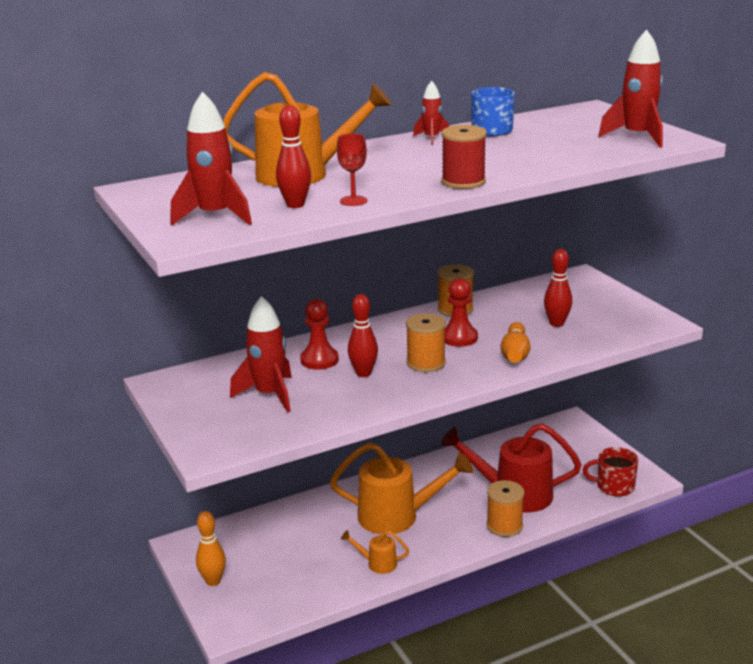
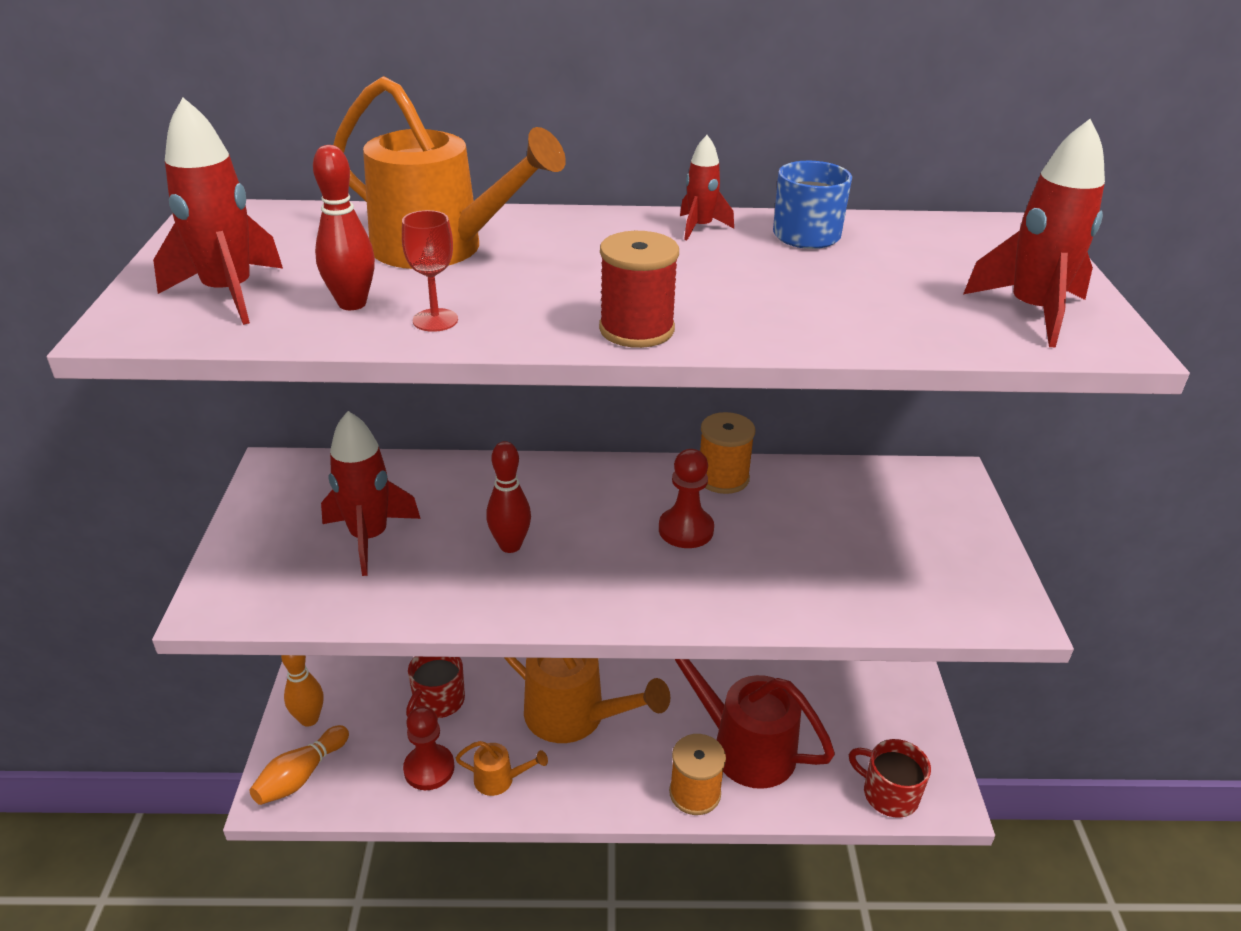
camera: 25 degrees right, 10 degrees up
(297, 540) = (438, 701): none -> red mug
(319, 360) = (479, 501): red pawn -> red pawn (429, 769)
(377, 563) = (500, 780): orange watering can -> orange watering can turned 150 degrees clockwise
(426, 363) = (603, 558): orange spool -> none
(515, 354) = (737, 589): orange bowling pin -> orange bowling pin (301, 776)
(556, 323) = (844, 554): red bowling pin -> none

